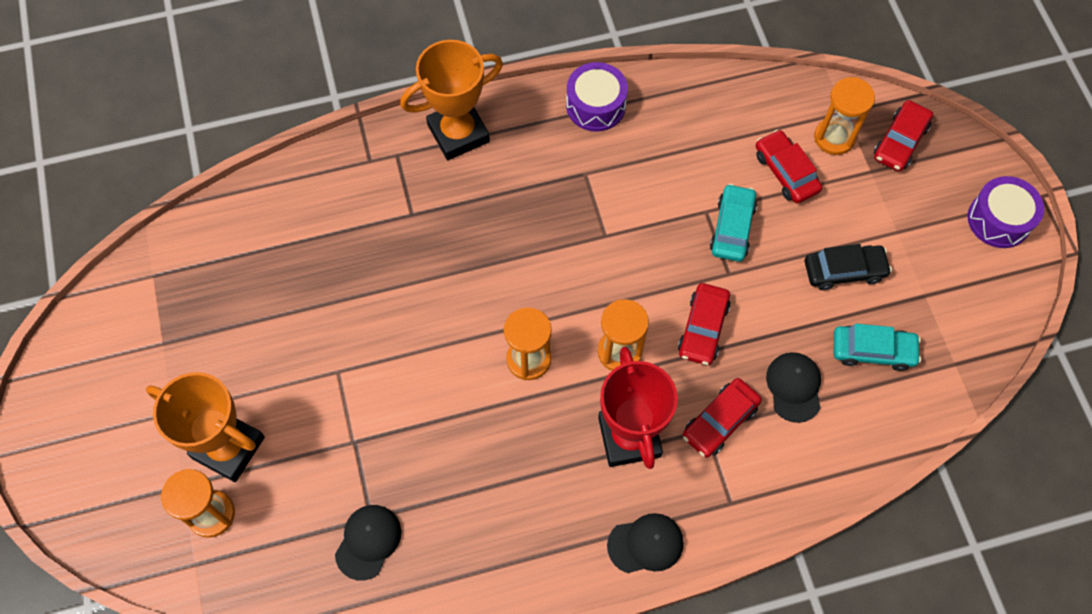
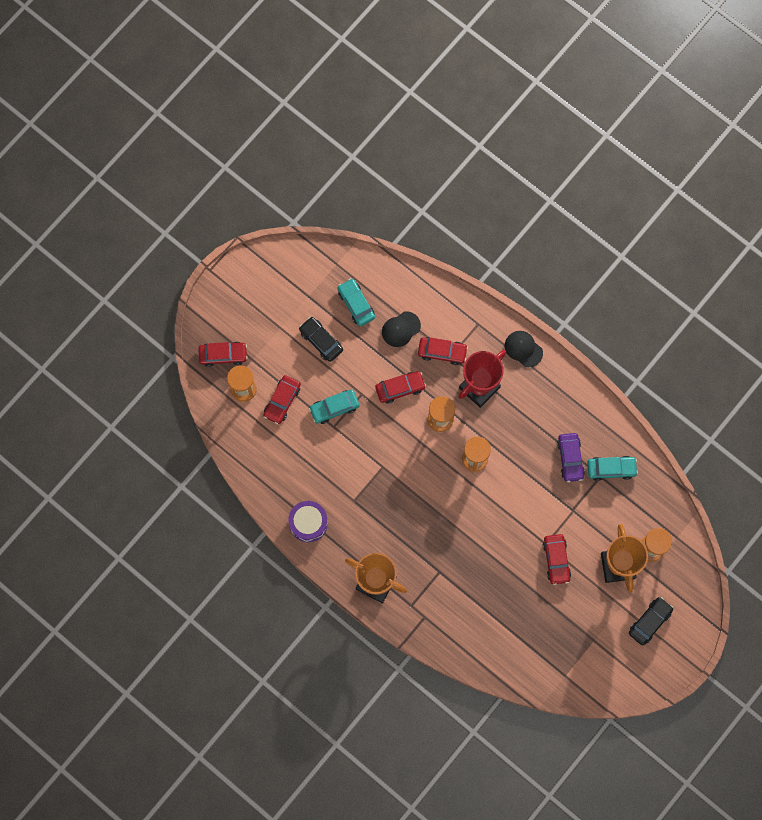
camera: 125 degrees left, 10 degrees up
(119, 435) = (649, 622): none -> black car
(305, 370) = (556, 560): none -> red car
(368, 542) = (611, 469): black cap -> turquoise car
(429, 492) = (570, 459): none -> purple car
(999, 220) = (239, 283): purple drum -> none

